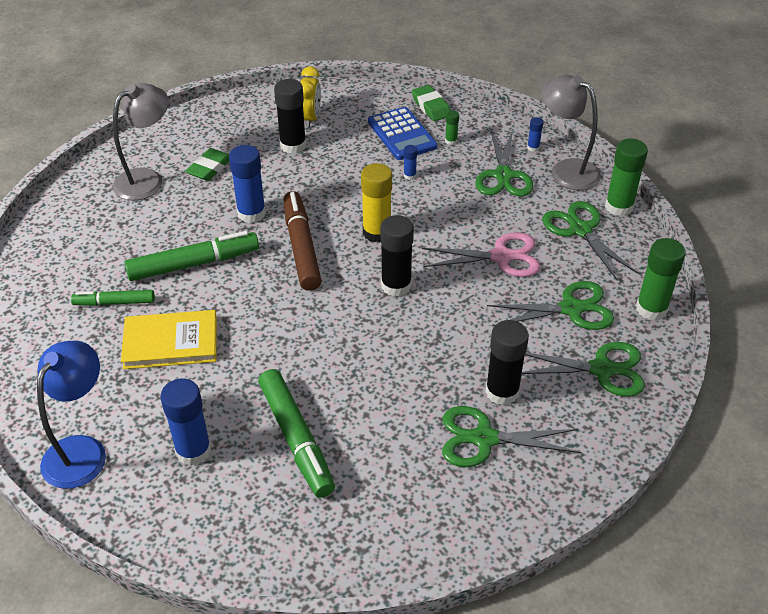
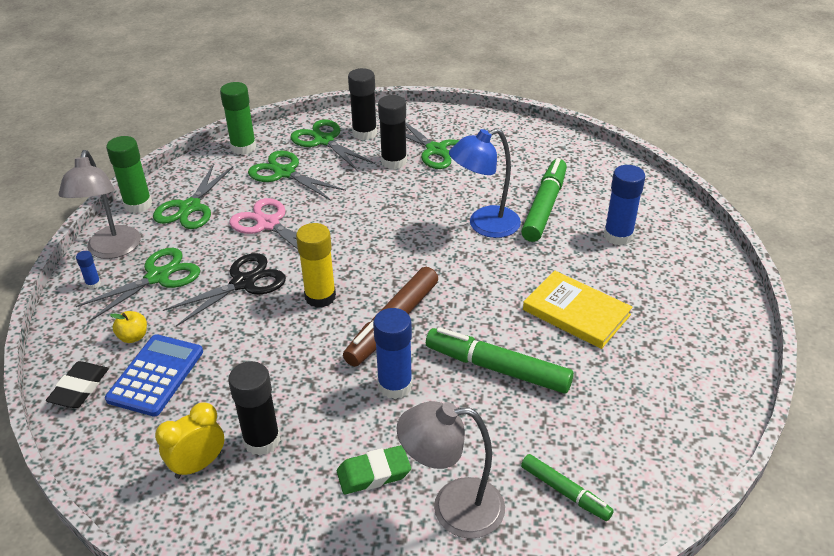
camera: 135 degrees left, 5 degrees down
(81, 450) = (699, 278): blue lamp -> blue lamp (484, 225)
(114, 302) = (598, 376): green marker -> green marker (565, 492)
(396, 285) = (365, 250): black glue stick -> black glue stick (364, 133)
(409, 175) = (220, 328): blue glue stick -> none
(431, 106) = (79, 388): green eraser -> black eraser
(443, 207) = (243, 283): none -> black scissors
(451, 141) = (133, 337): green glue stick -> yellow apple

